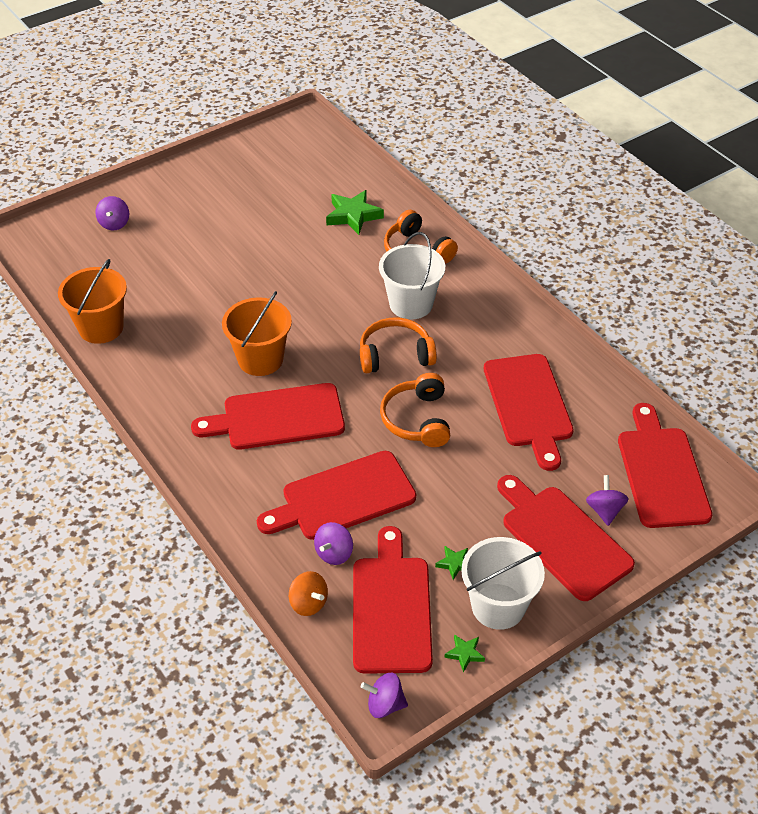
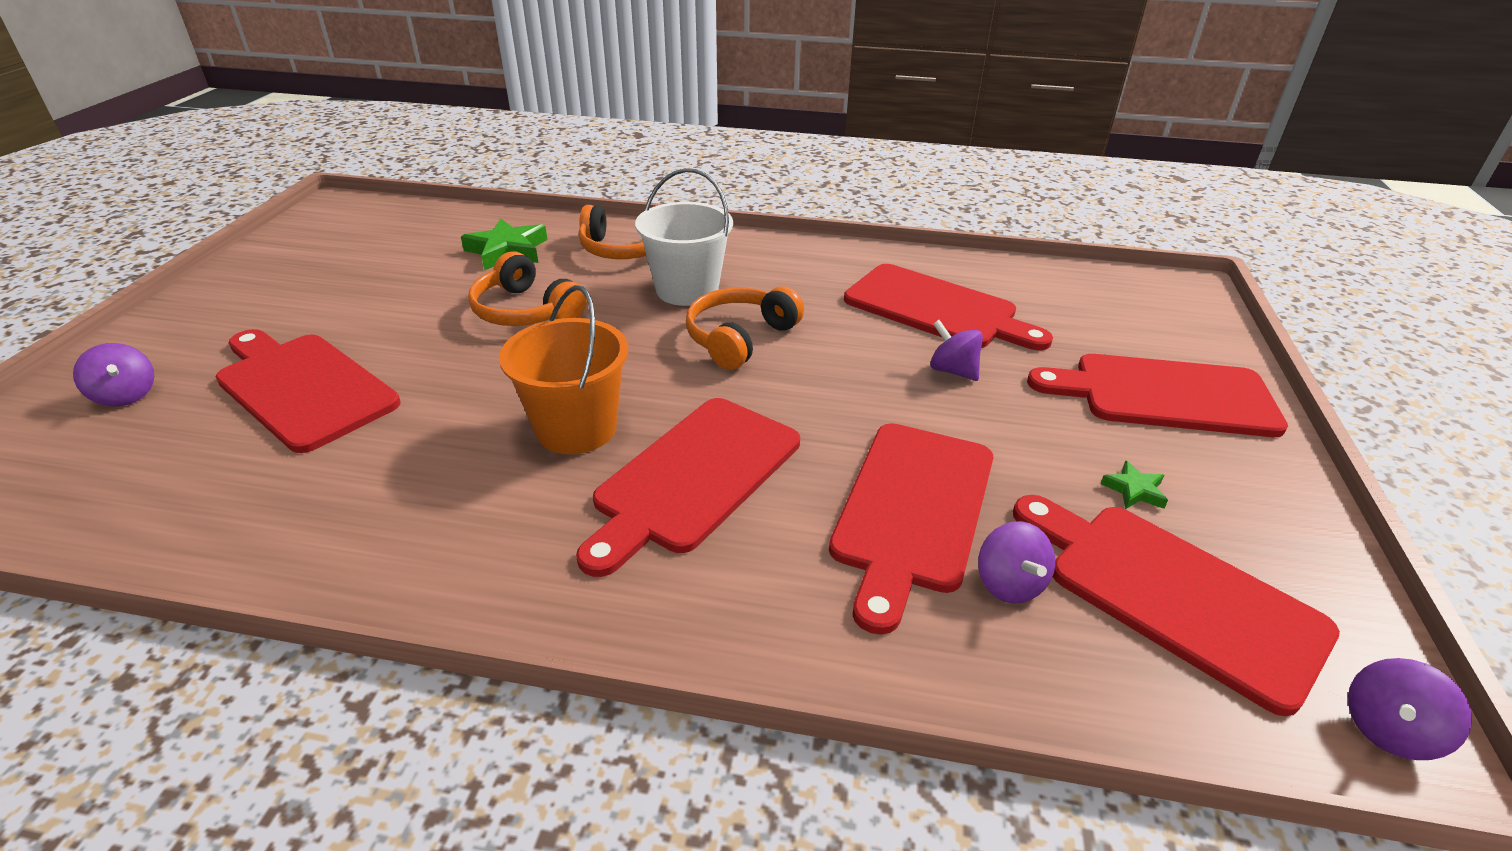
camera: 45 degrees left, 10 degrees down
(101, 328) = (240, 532): orange bucket -> none
(308, 603) = (1089, 678): orange spinning top -> none
(417, 420) = (859, 380): orange headphones -> orange headphones (525, 311)
(464, 654) = (1318, 578): green star -> none
(498, 606) = (1243, 499): white bucket -> none
(604, 510) = (1146, 350): purple spinning top -> purple spinning top (952, 371)
(661, 472) = (1123, 296): red cutting board -> red cutting board (302, 387)

